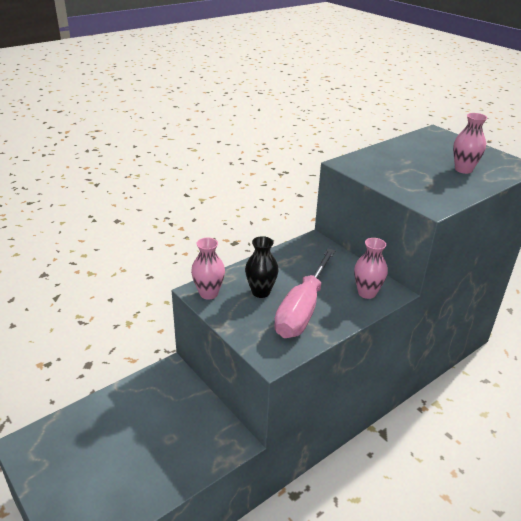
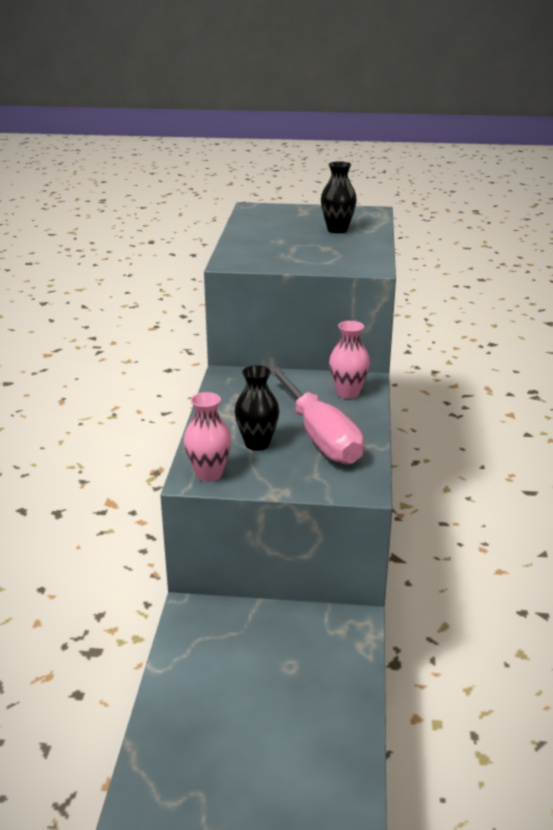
camera: 45 degrees left, 5 degrees down
(463, 169) = (337, 230): pink vase -> black vase

